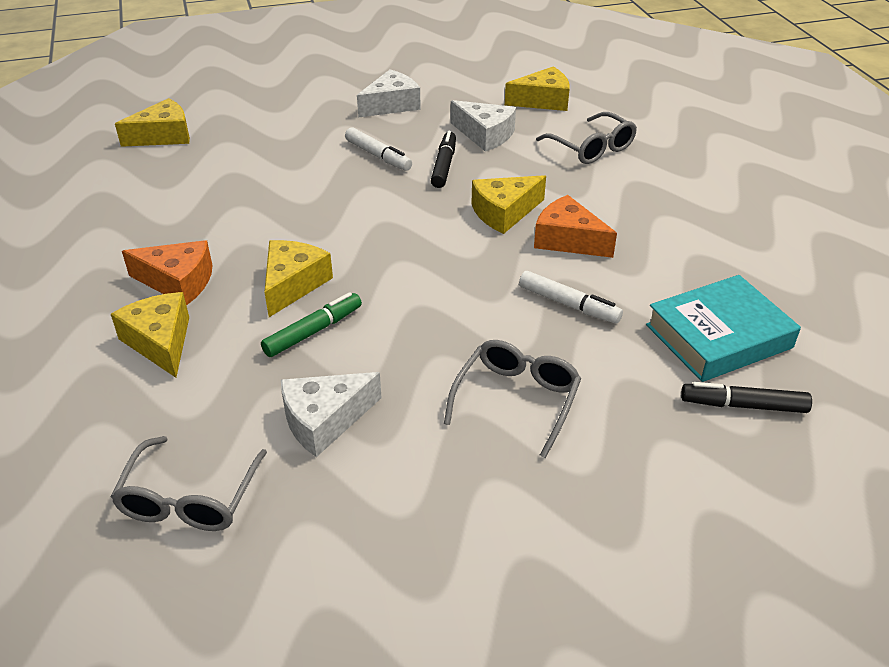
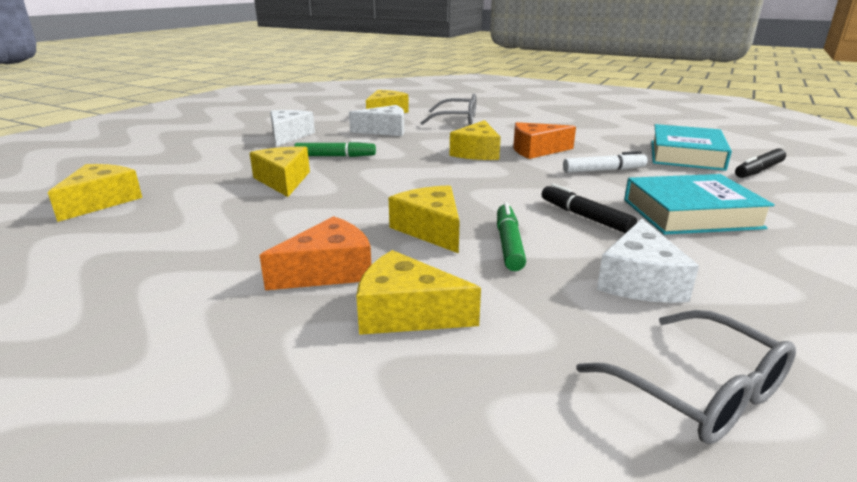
camera: 45 degrees left, 15 degrees down
(293, 170) = (283, 181): none -> yellow cheese
(378, 156) = (335, 156): white marker -> green marker
(444, 165) = (391, 147): black marker -> black marker (584, 217)
(516, 400) = (690, 213): grey glasses -> turquoise book

